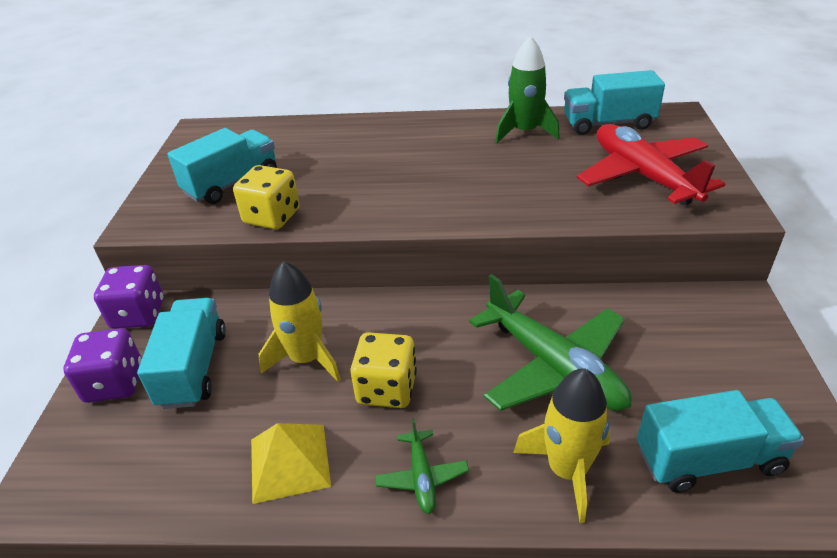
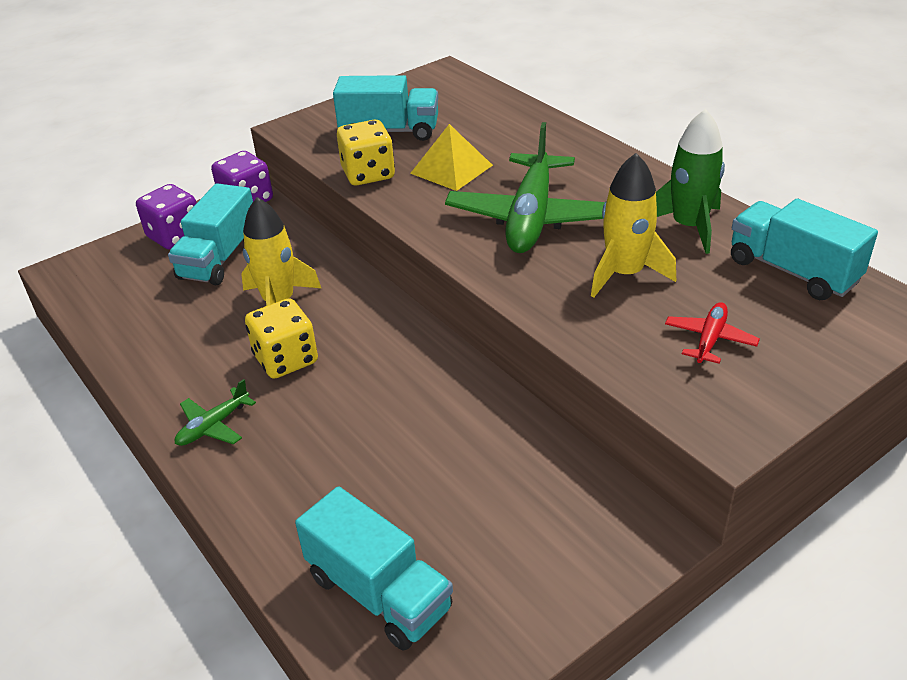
camera: 50 degrees right, 0 degrees up
(193, 368) = (219, 258): turquoise truck -> turquoise truck turned 150 degrees clockwise
(289, 462) = (174, 354): yellow pyramid -> yellow pyramid (451, 169)
(553, 366) = (404, 440): green plane -> green plane (530, 218)
(567, 470) = (287, 503): yellow rocket -> yellow rocket (624, 274)
(643, 176) = (710, 339): red plane -> red plane, size x0.45

